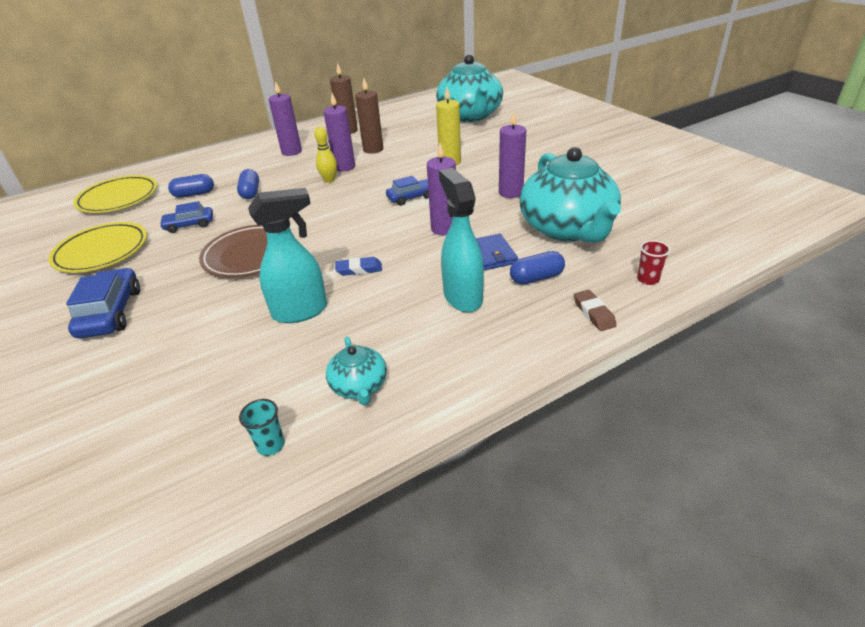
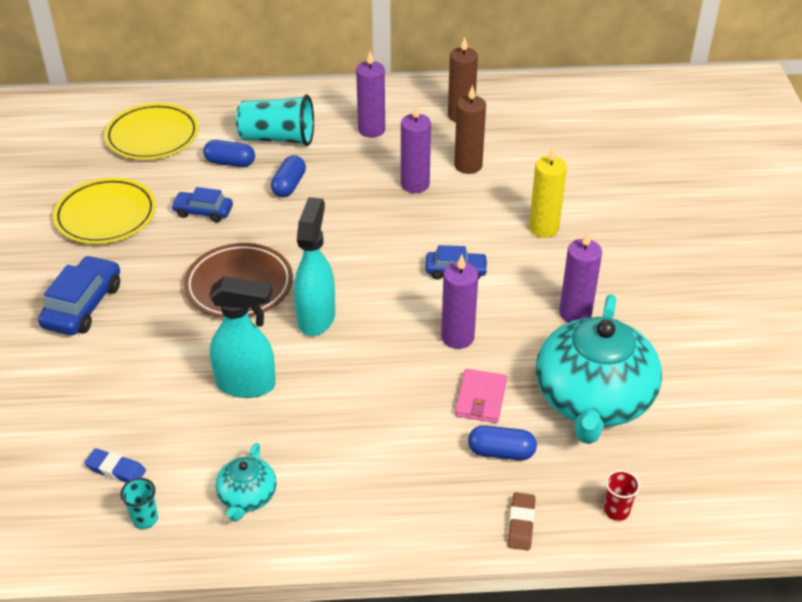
camera: 25 degrees right, 5 degrees up
(224, 173) = (278, 138): none -> turquoise cup
(329, 180) = (384, 201): yellow bowling pin -> none
(359, 269) = (332, 355): blue eraser -> blue eraser (116, 469)
(462, 297) = (408, 440): turquoise spray bottle -> turquoise spray bottle (316, 317)
(470, 116) = (635, 148): turquoise teapot -> none
(492, 254) = (480, 398): blue wallet -> pink wallet

